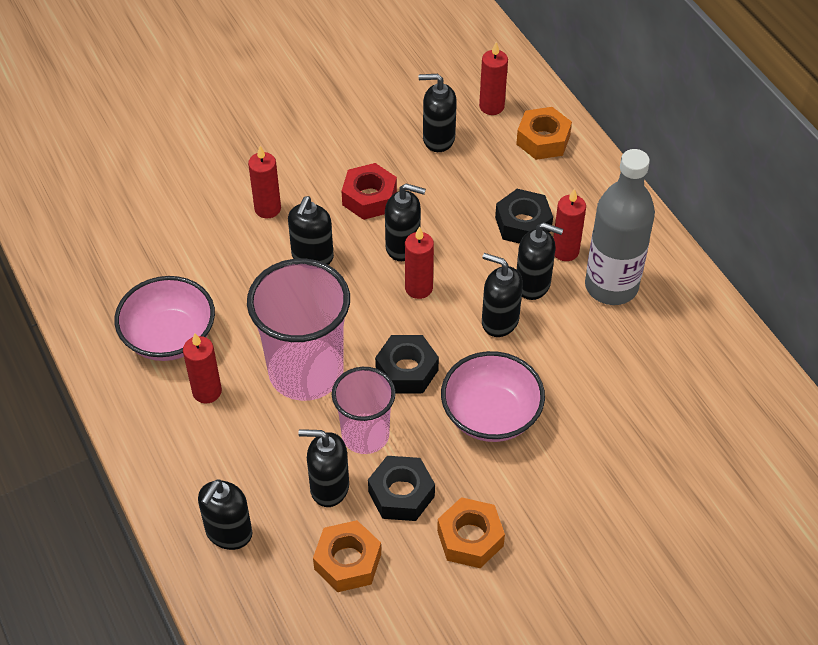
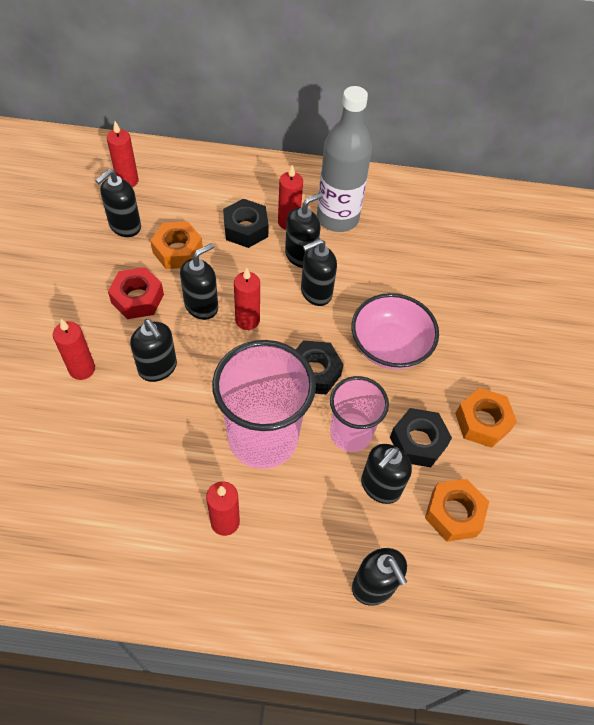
camera: 60 degrees left, 5 degrees up
(169, 337) = (146, 518): pink bowl -> none
(543, 140) = (185, 174): orange nut -> orange nut (177, 251)

